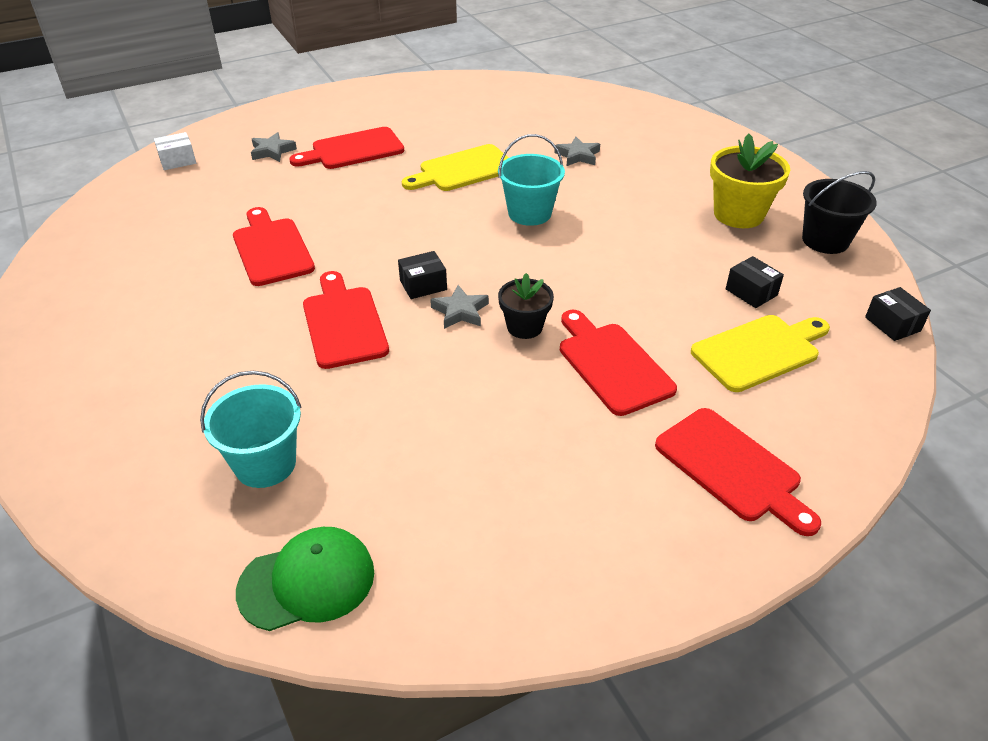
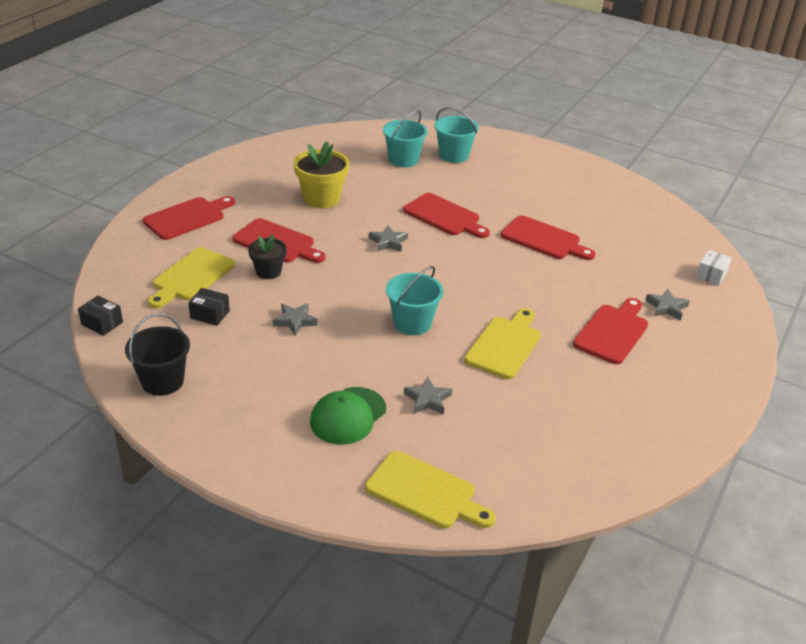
camera: 145 degrees right, 5 degrees down
(172, 439) = (454, 155): none -> turquoise bucket
(307, 581) = (343, 139): green cap -> green cap (348, 416)
(423, 285) = (426, 249): black box -> none
(524, 327) = (343, 246): black flower pot -> black flower pot (268, 272)
(632, 112) = (425, 492): none -> yellow cutting board
(654, 254) = (295, 321): none -> grey star
(732, 468) = (187, 217): red cutting board -> red cutting board turned 120 degrees clockwise
(738, 214) = (245, 383): yellow flower pot -> yellow flower pot (321, 198)

